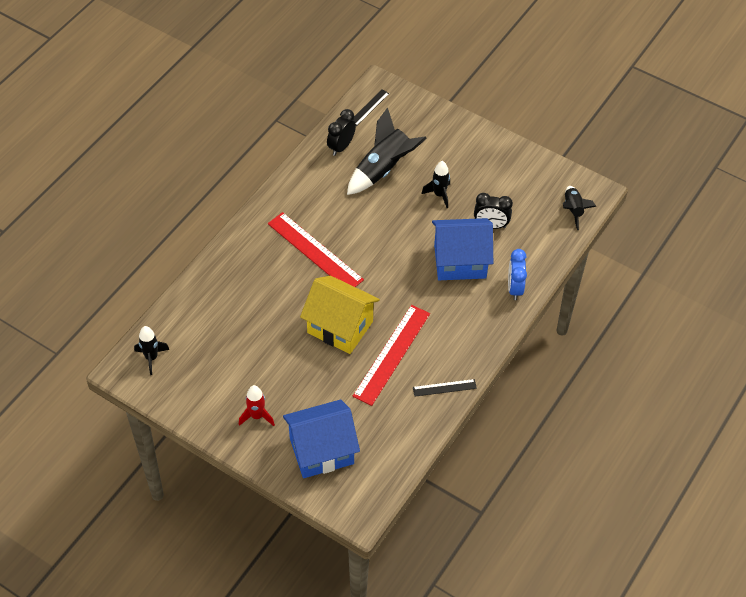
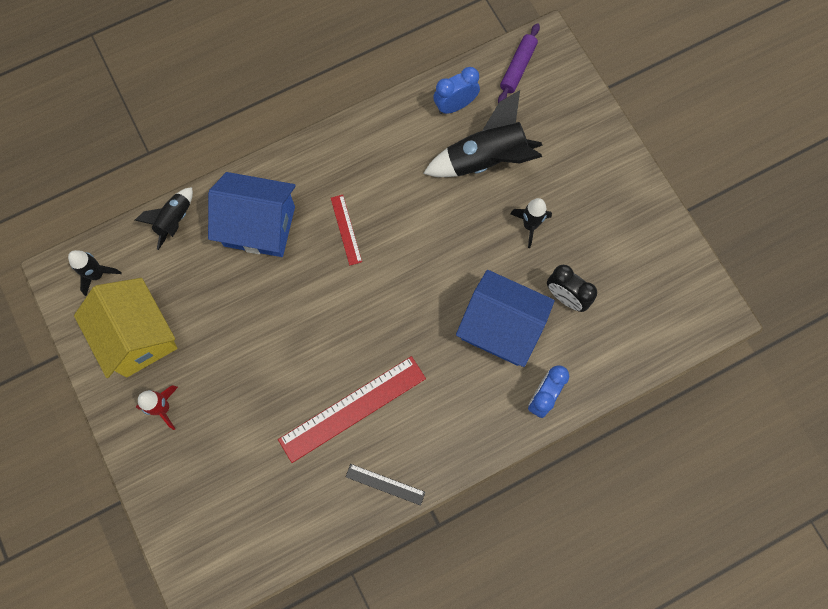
camera: 30 degrees right, 20 degrees up
(315, 251) = (346, 229): red ruler -> red ruler, size x0.50
(321, 451) = (205, 490): blue house -> blue house (259, 226)
(340, 327) = (316, 343): yellow house -> yellow house (138, 337)
(341, 147) = (455, 105): black clock -> blue clock
(369, 107) = (518, 67): black ruler -> purple rolling pin
(573, 210) = (676, 326): black rocket -> black rocket (174, 220)

